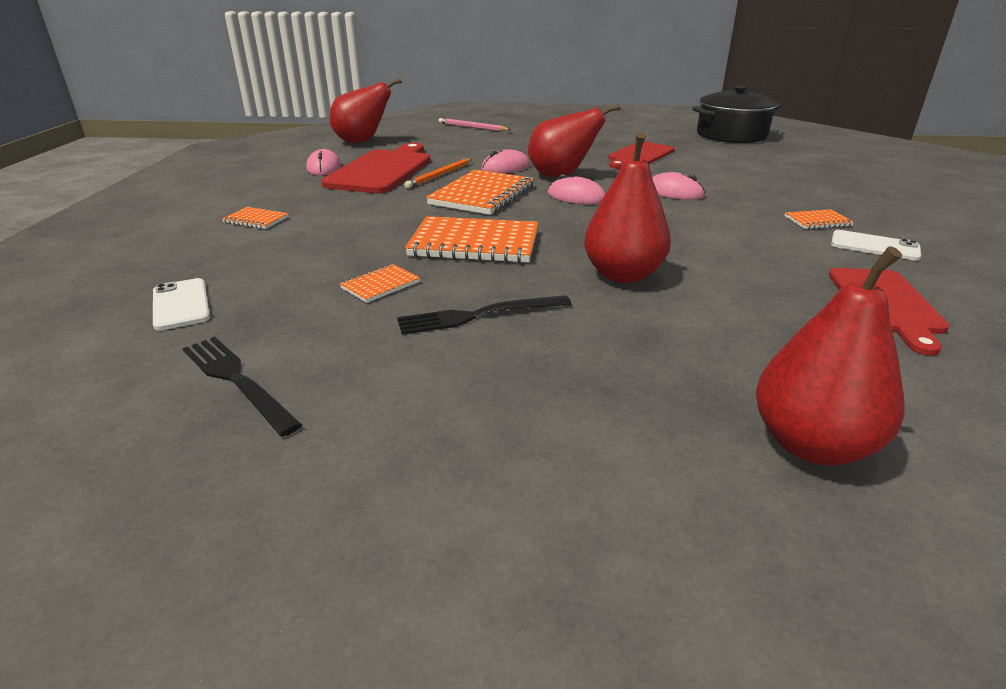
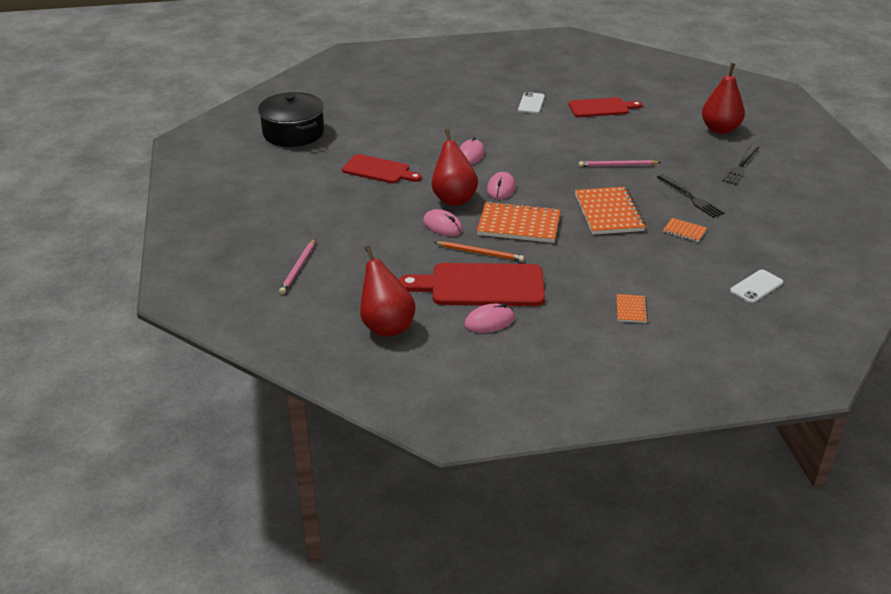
camera: 105 degrees left, 5 degrees up
(237, 381) = (793, 243): black fork -> black fork (741, 166)
(623, 275) = (617, 165): red pear -> pink pencil
(817, 221) = (501, 114): orange notebook -> none

